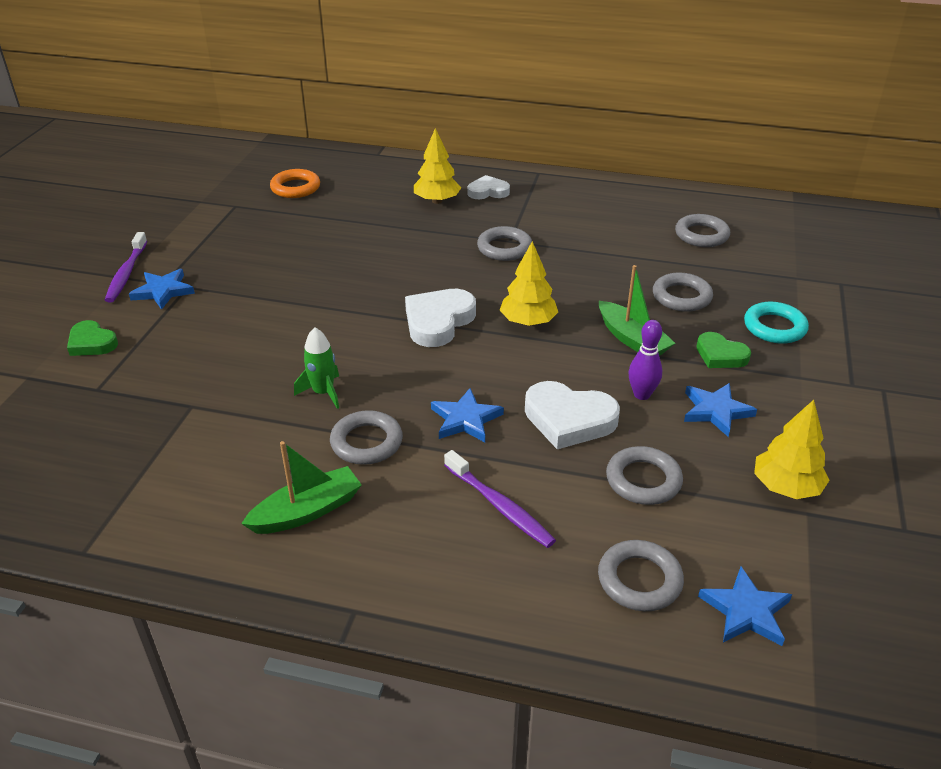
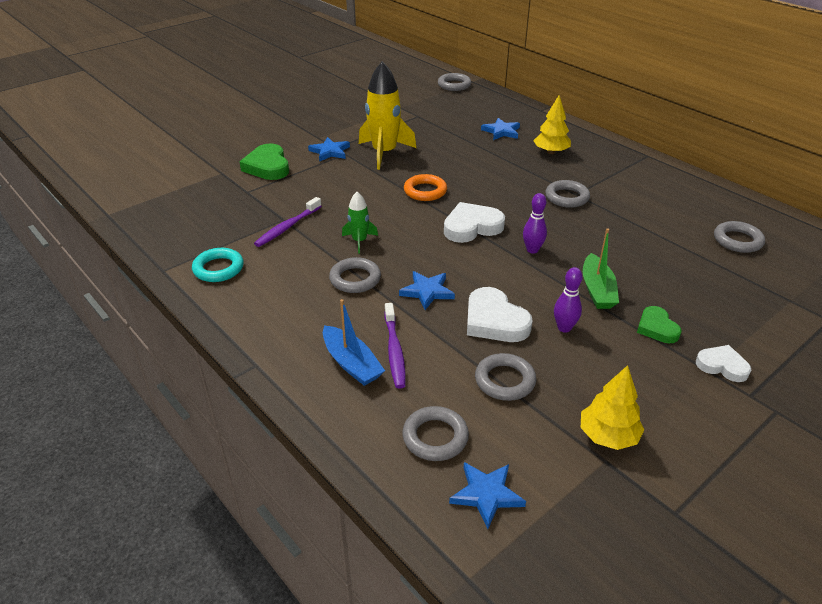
camera: 35 degrees right, 0 degrees up
(92, 343) = (267, 166): green heart -> green heart, size x1.60
(126, 273) = (320, 135): purple toothbrush -> purple toothbrush (287, 227)
(240, 268) = (384, 153): none -> yellow rocket
(295, 188) = (465, 116): orange ring -> orange ring (425, 191)
(307, 511) = (285, 301): green boat -> none
(468, 546) = (351, 363): none -> blue boat
(488, 191) = (594, 157): white heart -> white heart (722, 366)
(528, 322) = (532, 250): yellow tree -> purple bowling pin
(681, 297) = (670, 277): grey ring -> grey ring (454, 85)
(716, 411) = (609, 362): blue star -> blue star (501, 131)
(774, 327) = (727, 327): turquoise ring -> turquoise ring (218, 268)

